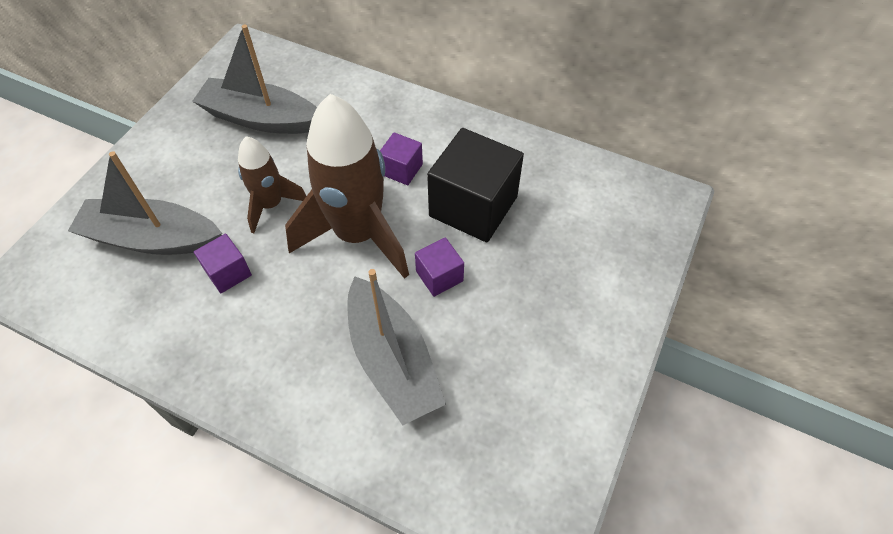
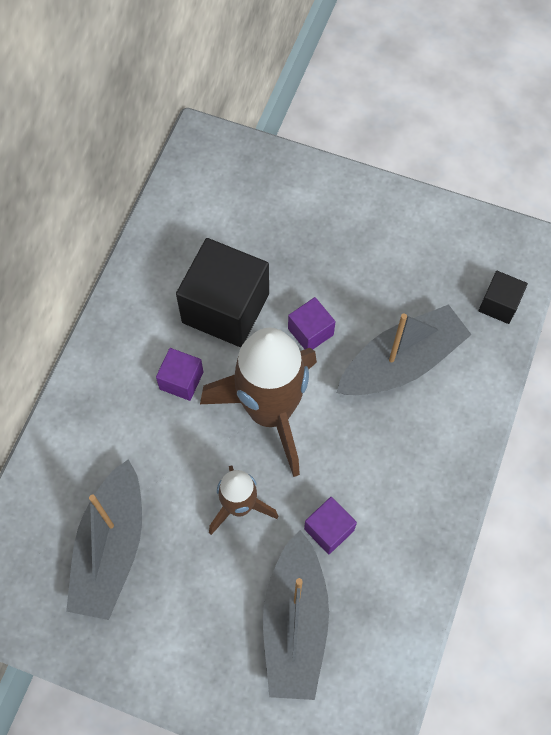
camera: 95 degrees left, 10 degrees up
(454, 485) = (499, 304): none -> black cube

